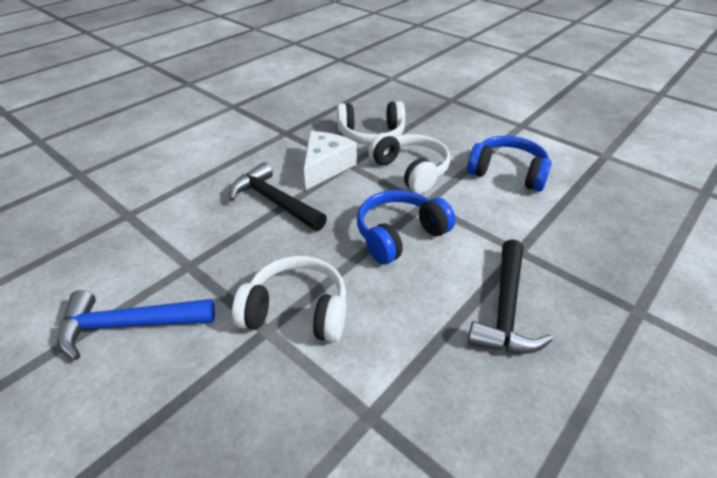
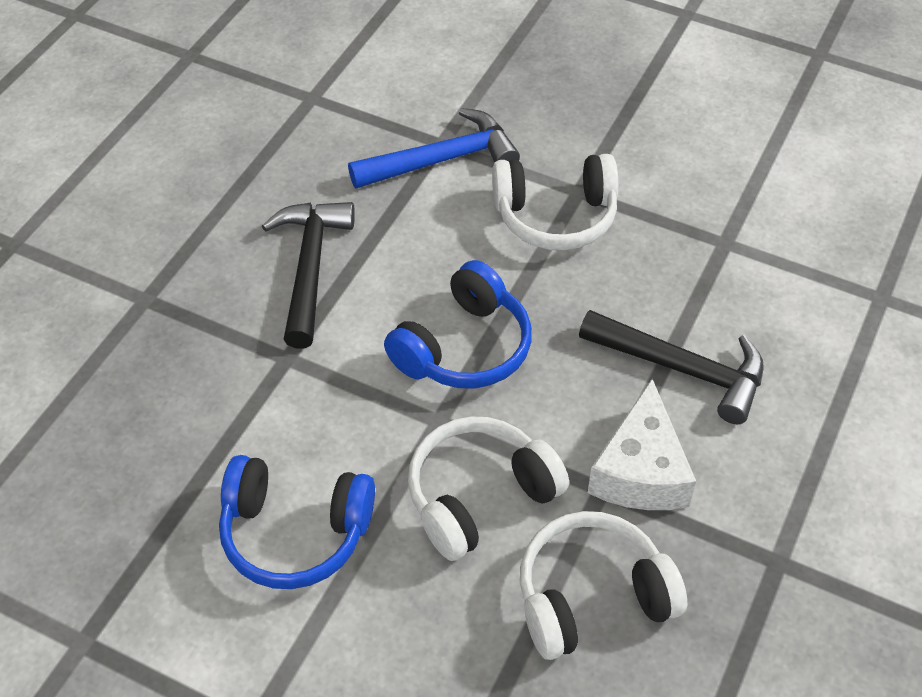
camera: 165 degrees right, 10 degrees up
(129, 325) = (729, 166): blue hammer -> blue hammer (442, 160)
(410, 171) = (480, 497): white headphones -> white headphones turned 105 degrees clockwise

